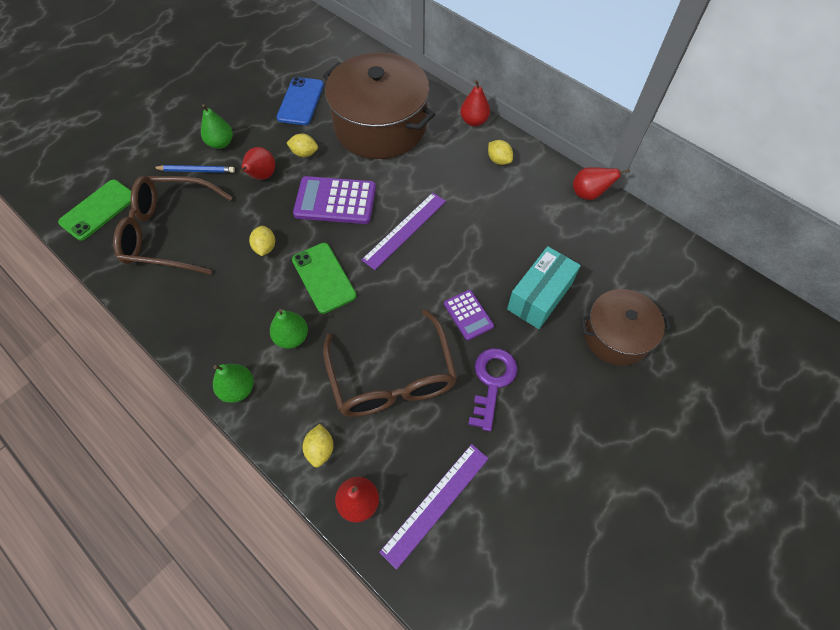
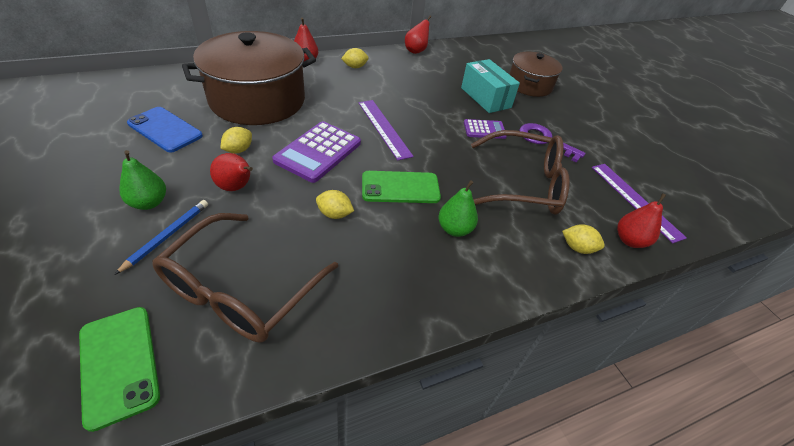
camera: 70 degrees left, 15 degrees down
(238, 389) = (495, 287): green pear -> none

